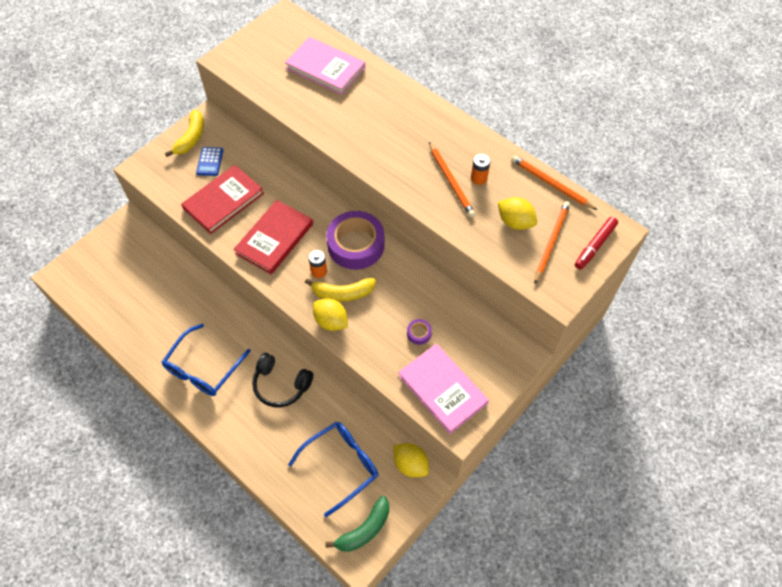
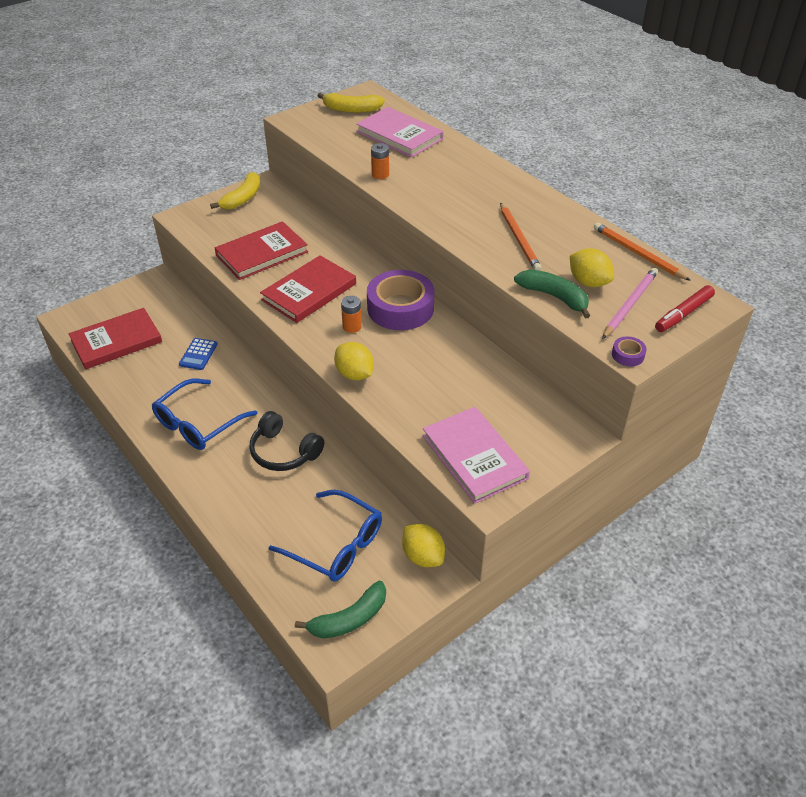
camera: 10 degrees right, 15 degrees down
(110, 294) = (116, 341): none -> red book
(210, 161) = (257, 219): blue calculator -> blue calculator (198, 354)
(341, 465) = (335, 544): blue glasses -> blue glasses turned 60 degrees clockwise
(342, 293) = (374, 350): yellow banana -> yellow banana (351, 109)
(419, 333) = (457, 398): purple tape -> purple tape (627, 355)
(479, 178) = (552, 240): orange battery -> orange battery (380, 174)
(489, 243) = (554, 297): none -> green banana
(551, 242) = (629, 304): orange pencil -> pink pencil

